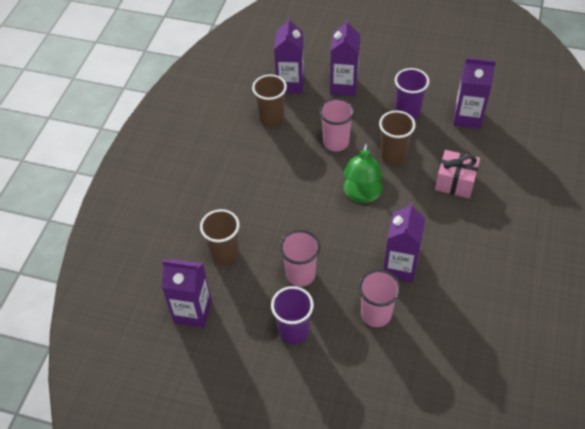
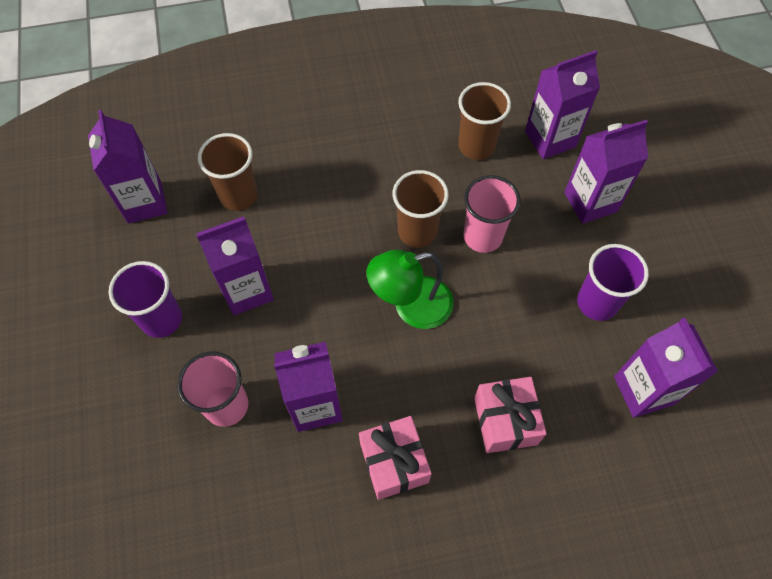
camera: 60 degrees right, 10 degrees up
(300, 275) = (247, 290): pink cup -> purple carton
(393, 155) = (504, 317): brown cup -> brown cup (417, 231)
(454, 242) = (394, 462): none -> pink gift

